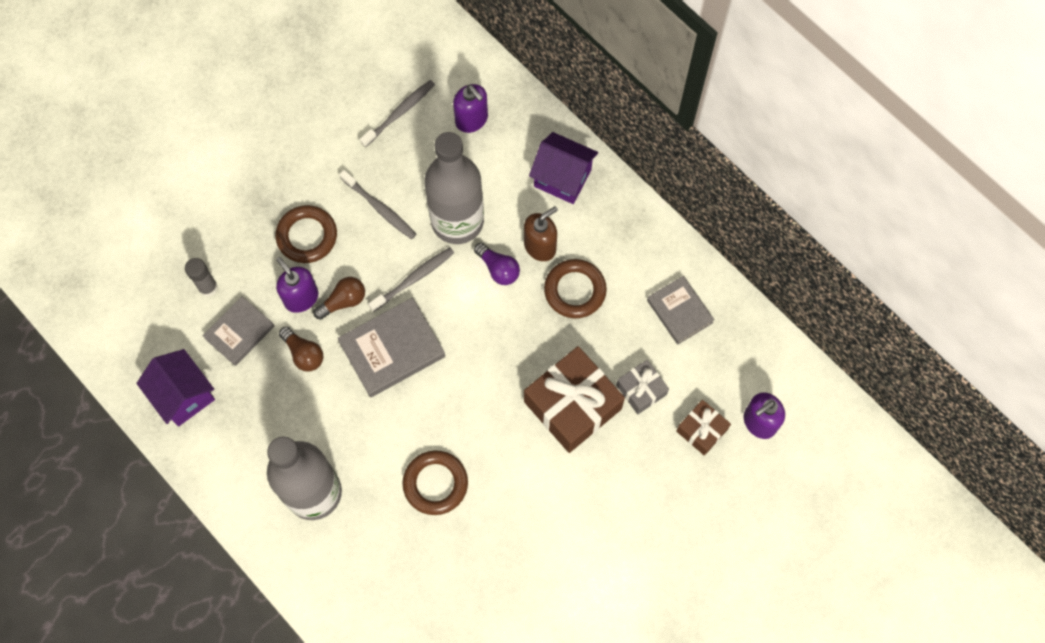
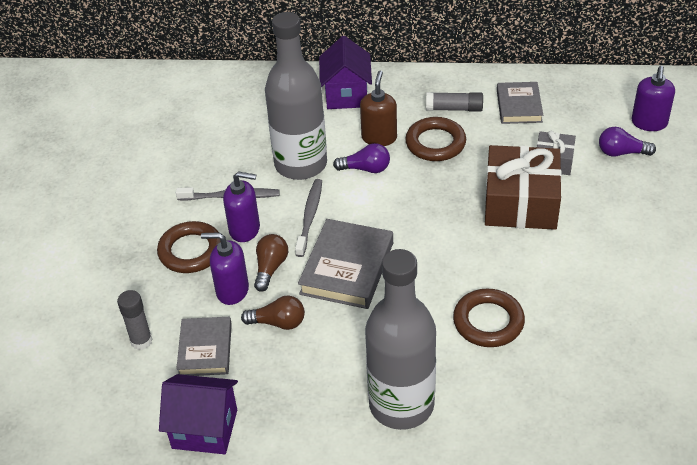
camera: 40 degrees left, 25 degrees down
(400, 113) = (180, 137): grey toothbrush -> none
(471, 120) = (240, 107): purple soap dispenser -> purple soap dispenser (245, 229)
(562, 178) = (346, 95): purple house -> purple house turned 75 degrees counterclockwise
(627, 268) = (454, 108): none -> grey glue stick
(679, 311) = (519, 106): grey book -> grey book turned 75 degrees clockwise
(701, 430) = (621, 153): brown gift -> purple light bulb

